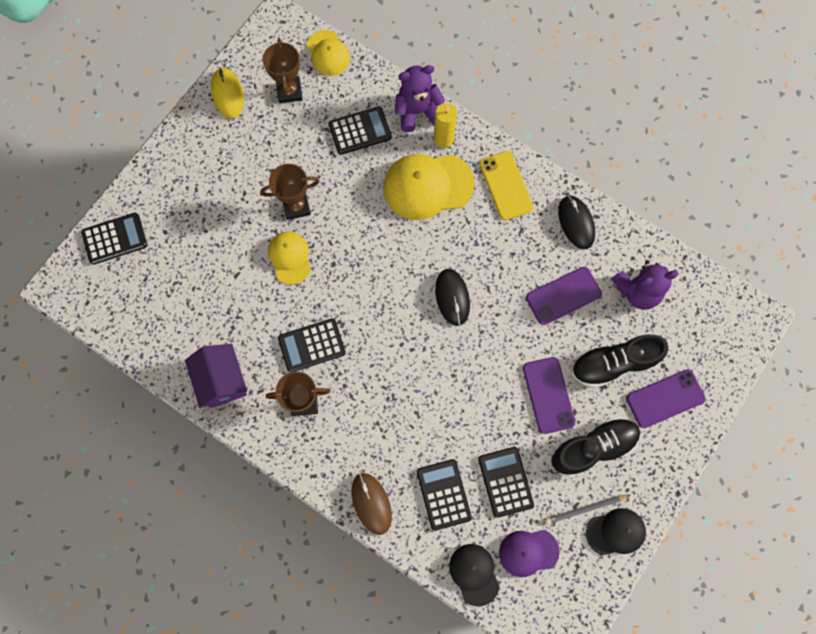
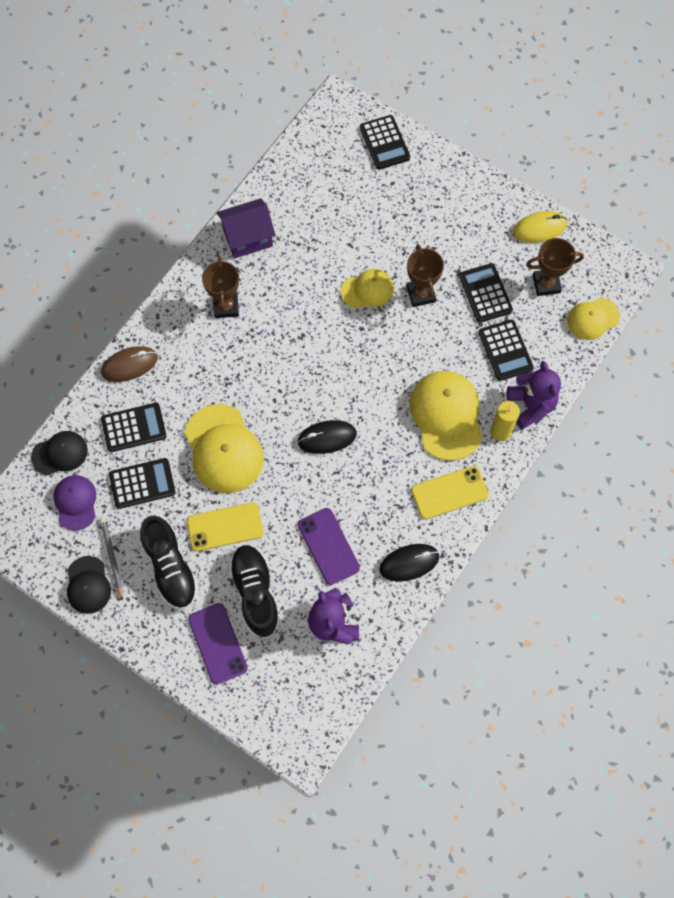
camera: 90 degrees right, 5 degrees down
(311, 345) = (280, 311): black calculator -> black calculator (485, 293)
(465, 399) = (223, 449): none -> yellow cap
(548, 395) = (225, 527): purple phone -> yellow phone

